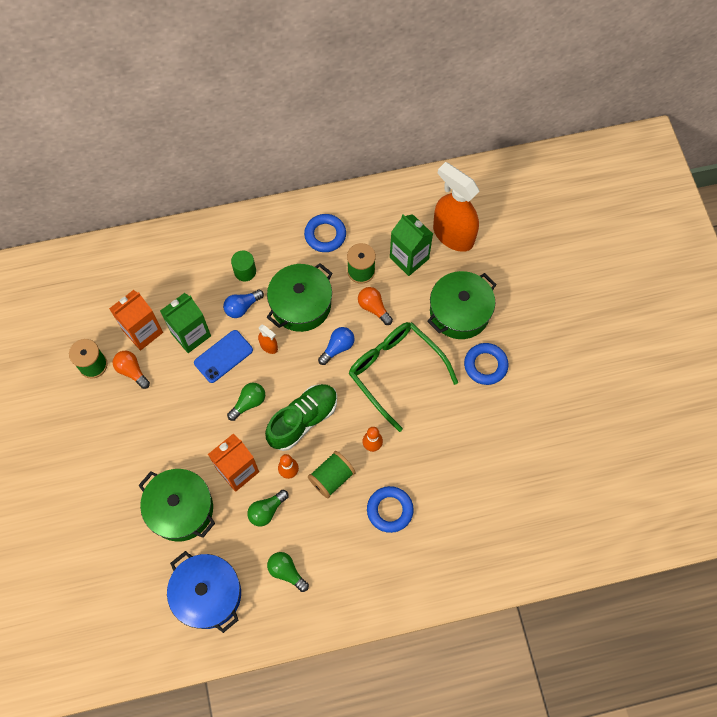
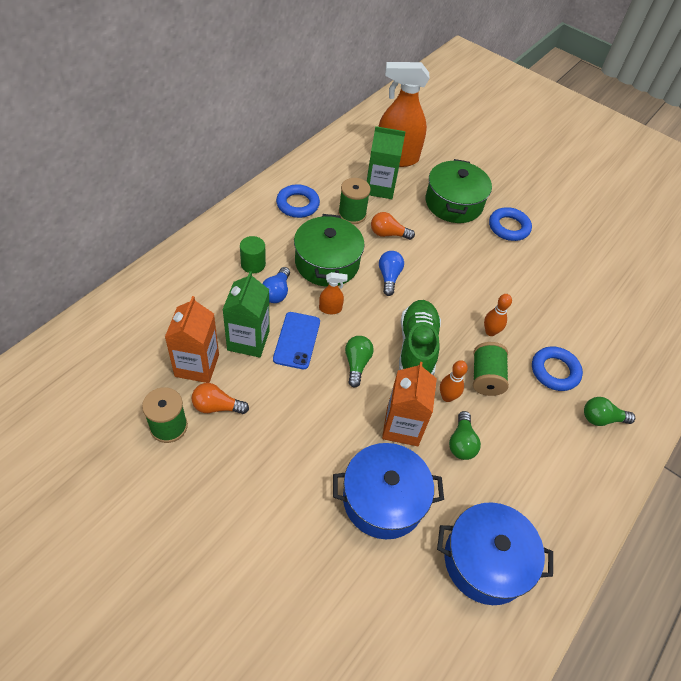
camera: 45 degrees left, 15 degrees down
(181, 509) = (383, 499): green pot -> blue pot
(286, 572) = (531, 483): green light bulb -> green light bulb (601, 418)
(396, 372) = (451, 268): green glasses -> none

